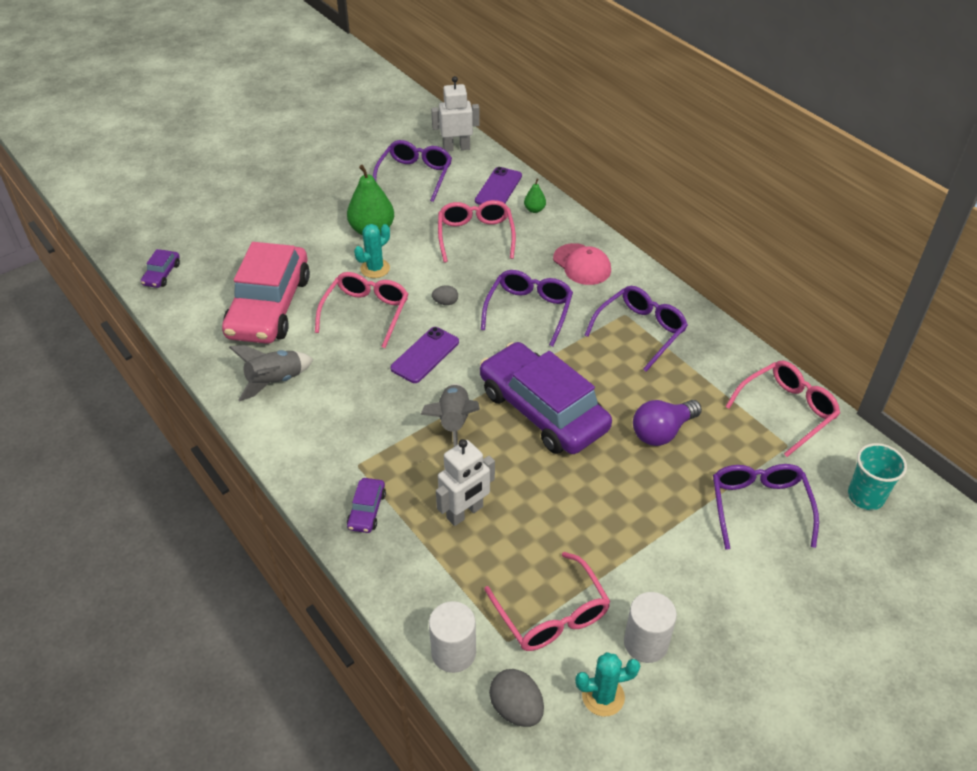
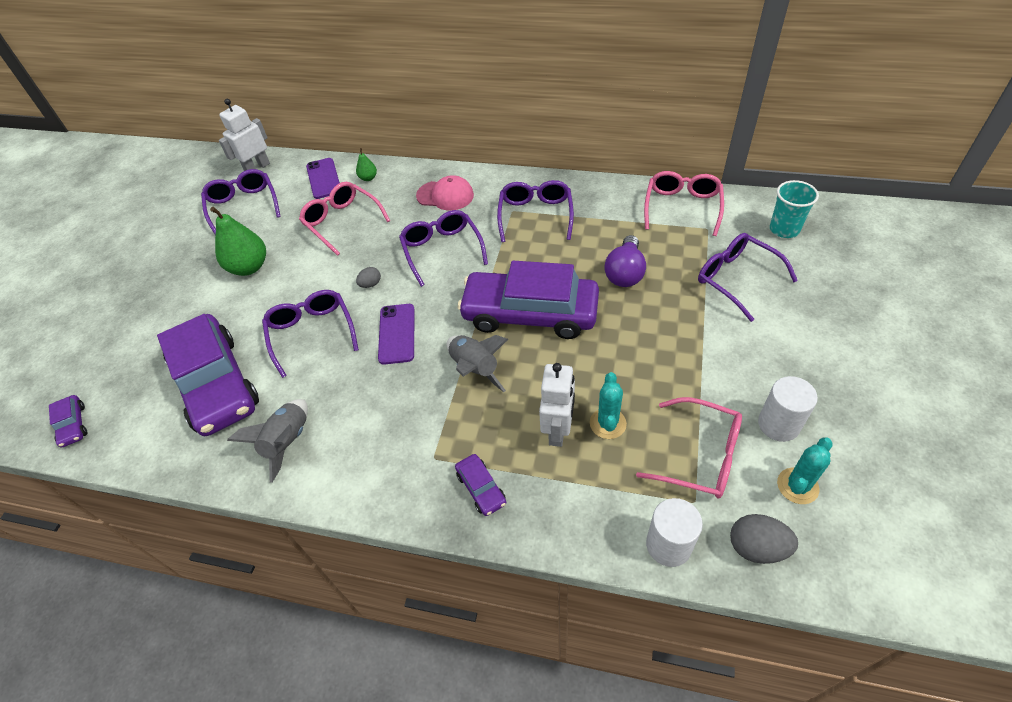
camera: 35 degrees left, 5 degrees up
(269, 306) = (216, 384): pink car -> purple car
(366, 312) = (311, 333): pink glasses -> purple glasses
(375, 268) = (283, 294): turquoise cactus -> turquoise cactus (607, 423)

